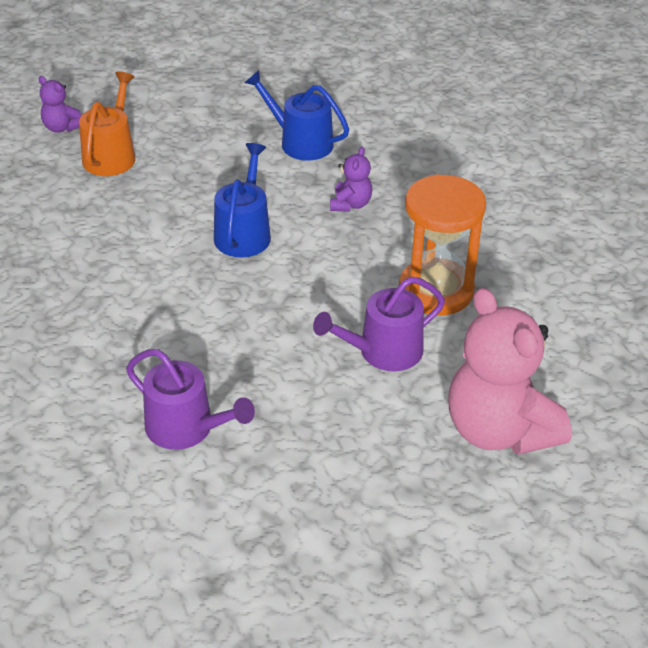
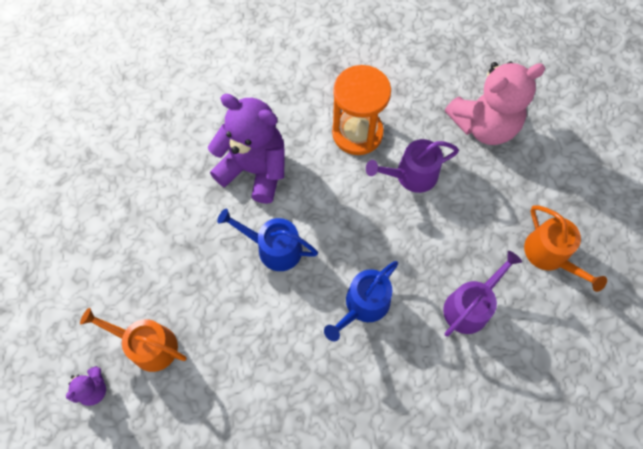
camera: 80 degrees left, 25 degrees up
(284, 523) = (550, 255): none -> orange watering can
(300, 142) = (168, 192): blue watering can -> blue watering can (363, 305)
(350, 204) = (254, 169): purple teddy bear -> purple teddy bear, size x2.24
(383, 351) = (411, 175): purple watering can -> purple watering can turned 90 degrees clockwise

